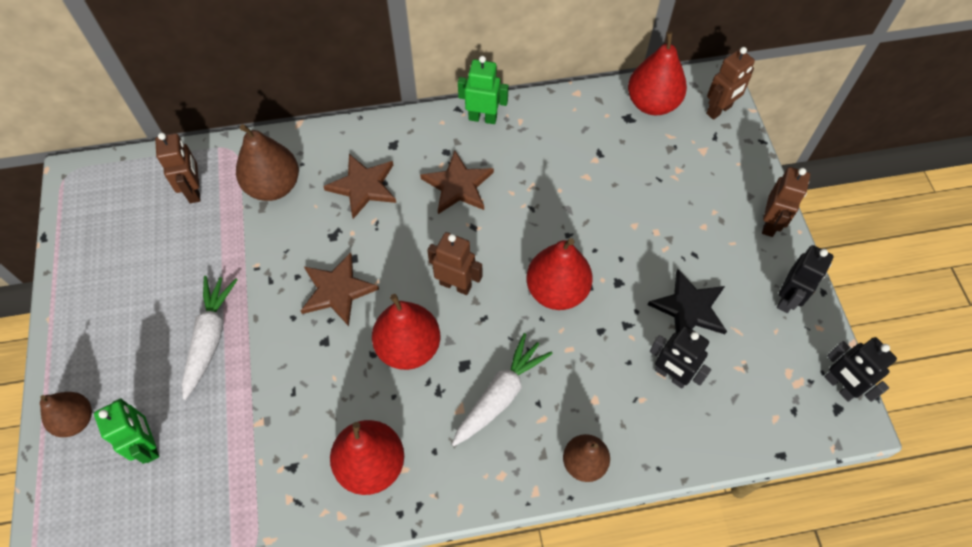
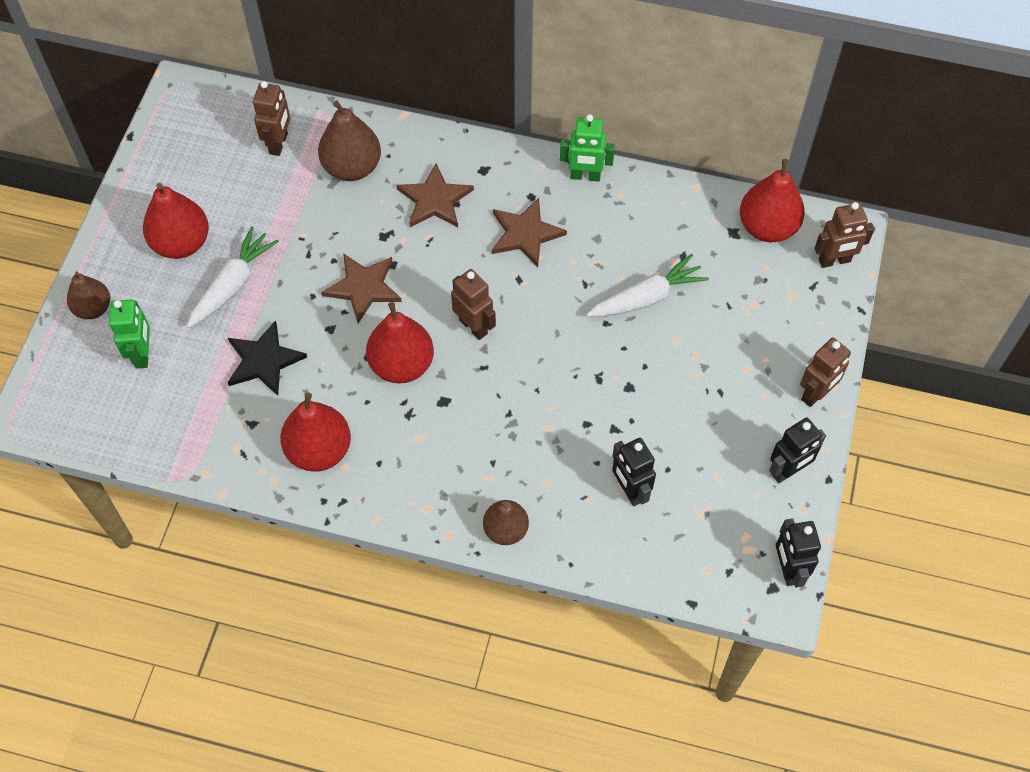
camera: 25 degrees right, 0 degrees up
(482, 118) = (585, 176): green robot -> green robot turned 150 degrees clockwise
(500, 395) = (462, 441): white carrot -> white carrot (647, 297)
(557, 291) = (565, 370): red pear -> red pear (181, 243)
(689, 308) = (684, 439): black star -> black star (264, 360)

